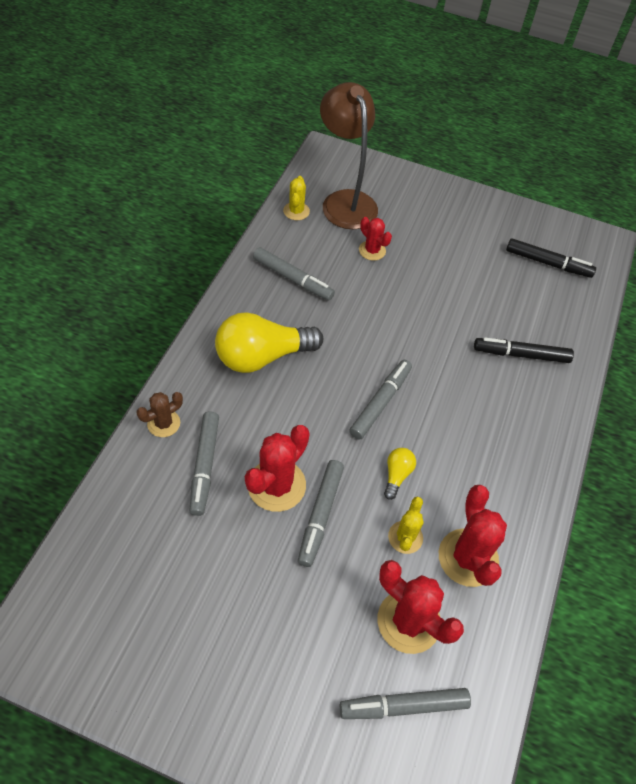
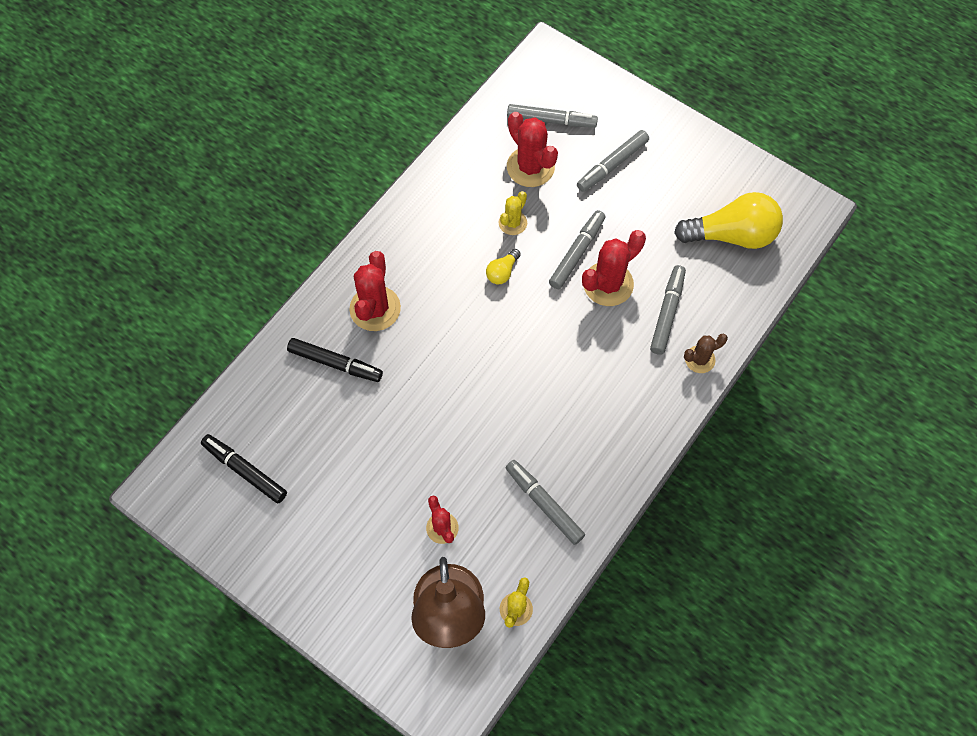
camera: 160 degrees left, 10 degrees up
(262, 356) = (596, 412): yellow light bulb -> yellow light bulb (732, 235)
(380, 403) = (494, 340): grey marker -> grey marker (612, 165)
(468, 557) = (468, 198): red cactus -> red cactus (375, 308)

